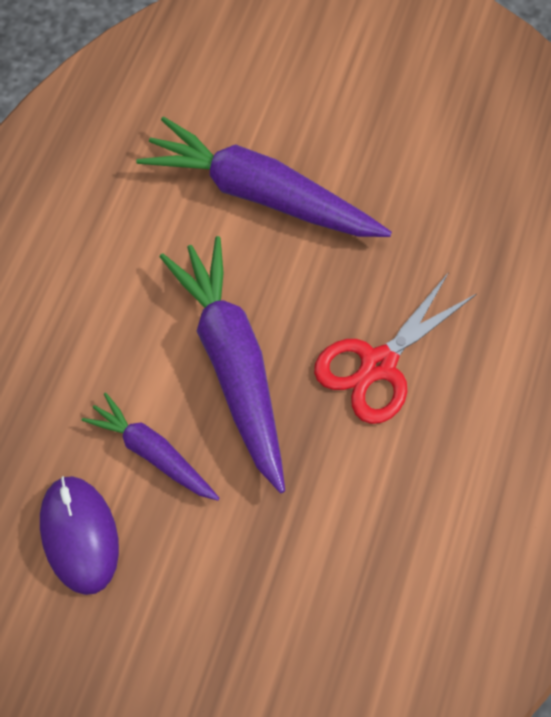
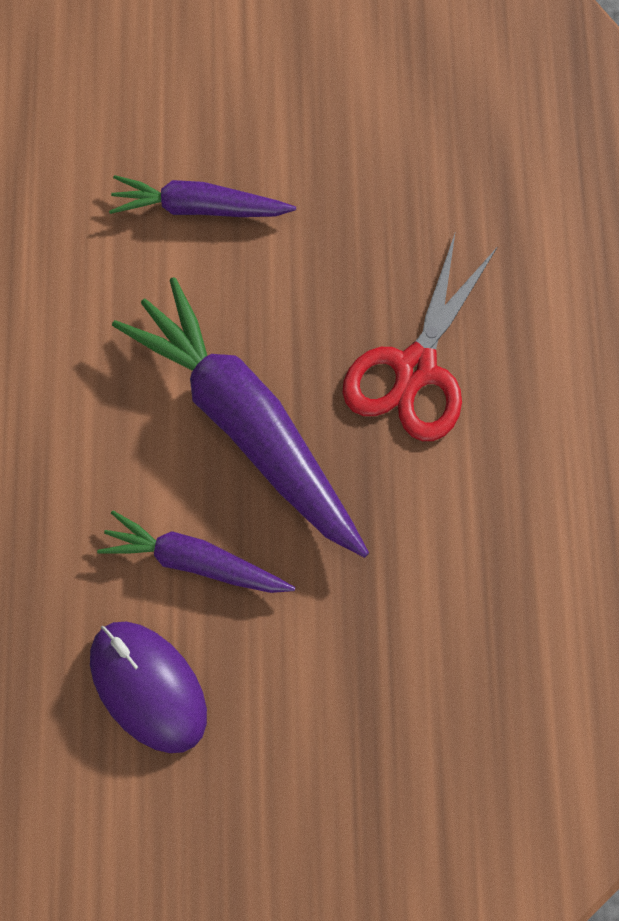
camera: 20 degrees left, 5 degrees up
(261, 194) = (198, 208): purple carrot -> purple carrot, size x0.56

